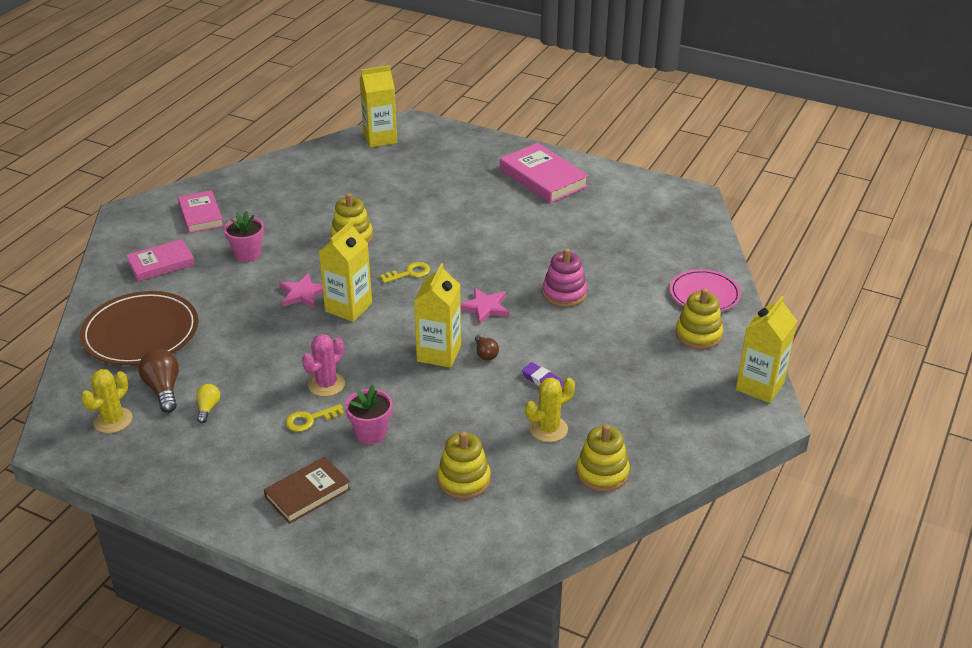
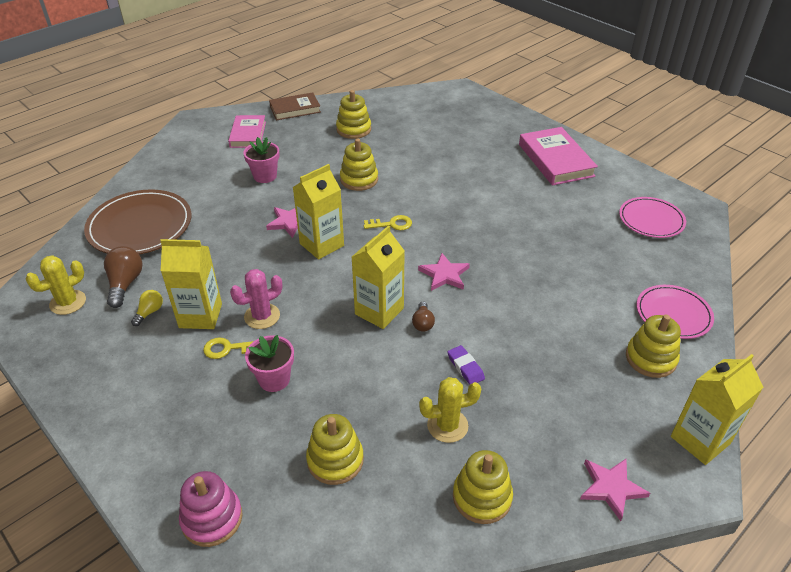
camera: 20 degrees right, 5 degrees up
(161, 263) = (193, 169): pink book -> none
(307, 493) = (182, 428): brown book -> brown book (295, 109)
(317, 187) = (353, 129): none -> yellow stacking toy
(380, 138) = (427, 98): yellow carton -> yellow carton (200, 316)
(564, 293) = (527, 279): pink stacking toy -> pink stacking toy (212, 518)
(655, 216) = (651, 220): none -> pink plate
(703, 438) = (611, 488): none -> pink star

